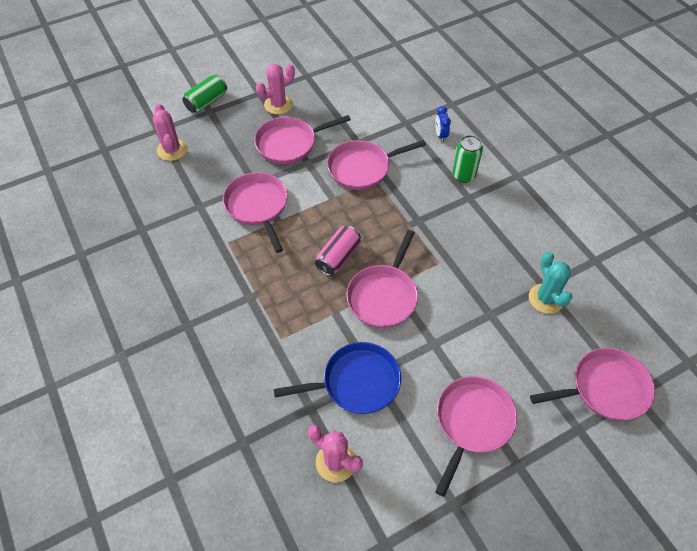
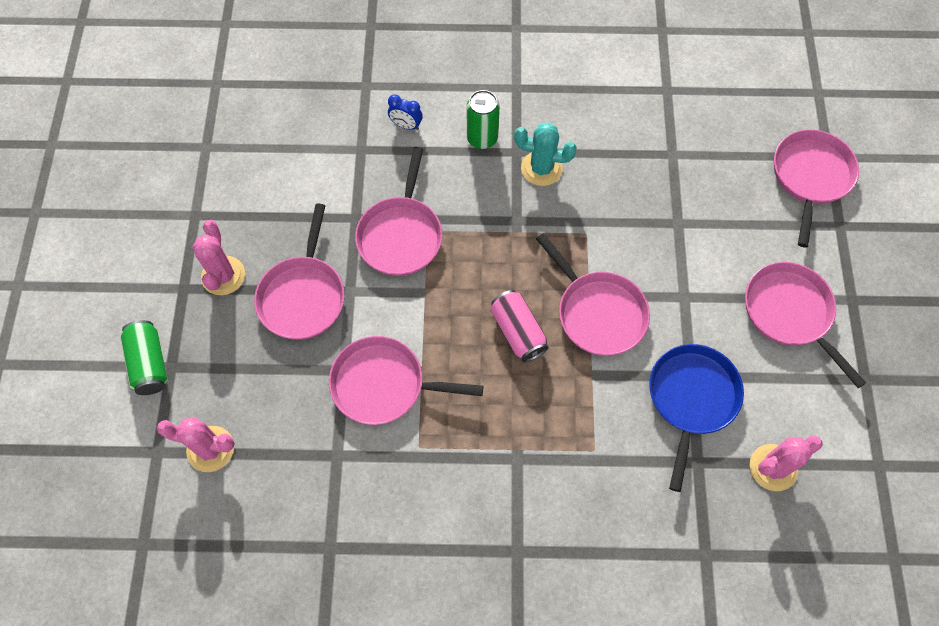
camera: 60 degrees left, 10 degrees up
(546, 299) = (687, 162): turquoise cactus -> turquoise cactus (541, 168)

